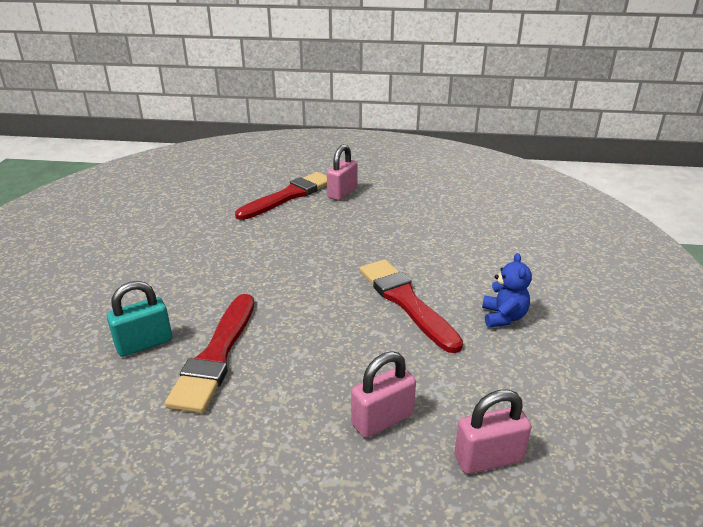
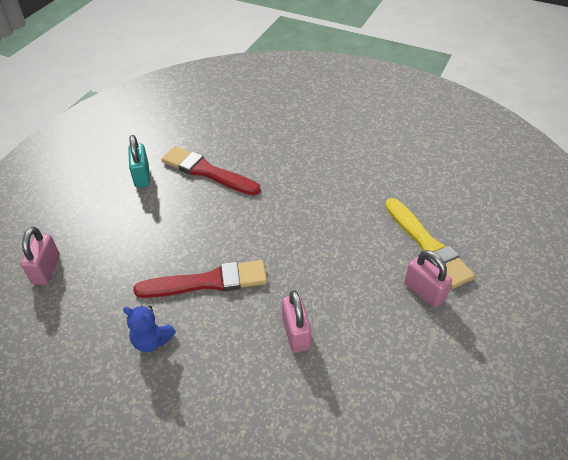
camera: 110 degrees right, 15 degrees up
(144, 343) = (236, 144): turquoise padlock -> turquoise padlock (142, 176)
(289, 196) = (428, 245): red brush -> yellow brush
(382, 420) = (106, 232): pink padlock -> pink padlock (296, 333)

